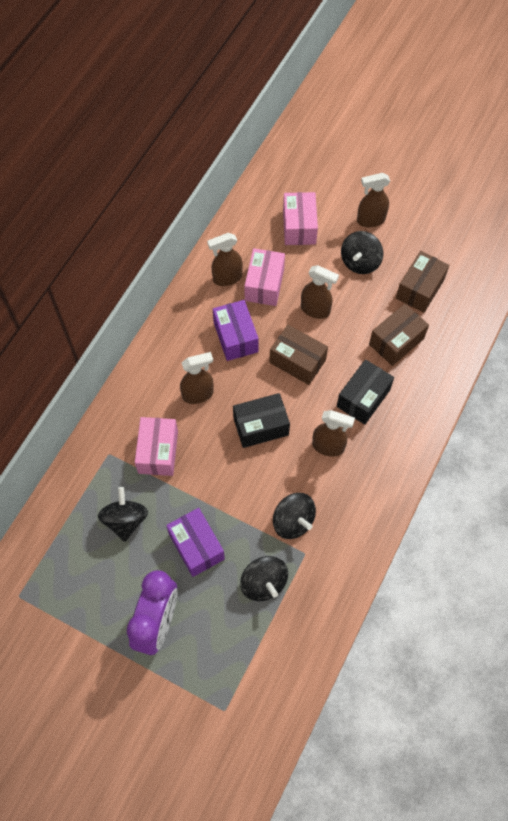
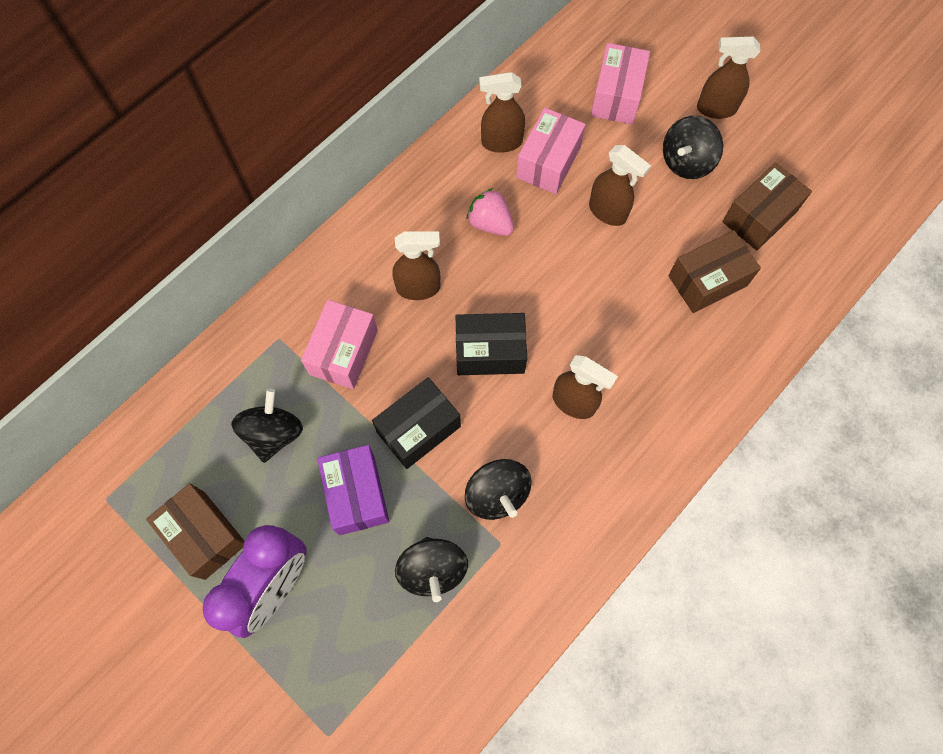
camera: 15 degrees right, 5 degrees up
(235, 337) = (490, 223): purple box -> pink strawberry
(297, 361) = (564, 275): brown box -> brown box (204, 535)
(363, 398) = (640, 348): black box -> black box (418, 429)

